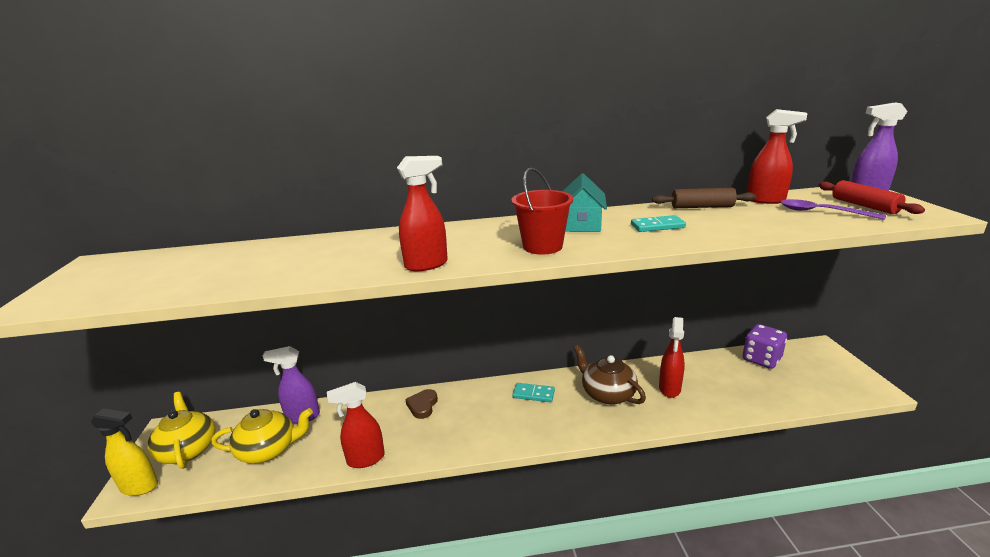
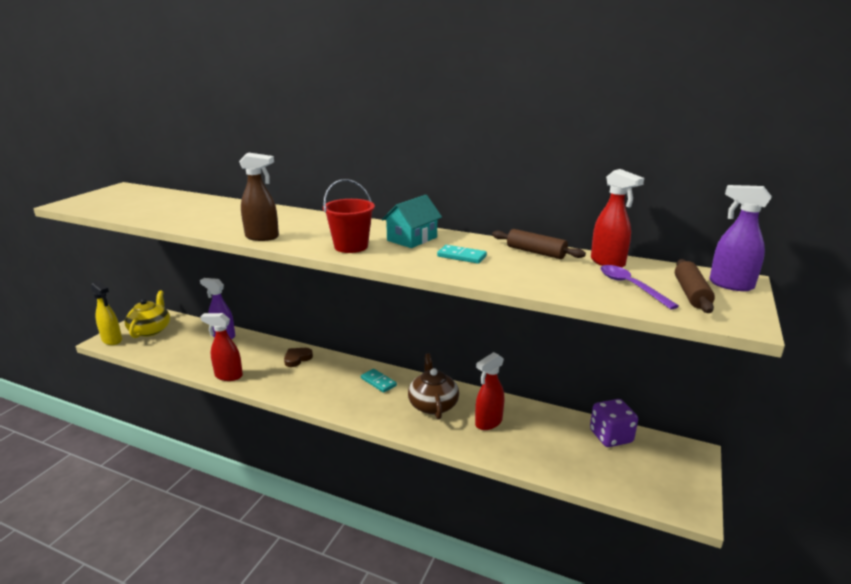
camera: 30 degrees right, 0 degrees up
(268, 449) = (187, 347): yellow teapot -> none
(427, 265) = (262, 237): red spray bottle -> brown spray bottle
(864, 206) = (691, 294): red rolling pin -> brown rolling pin

